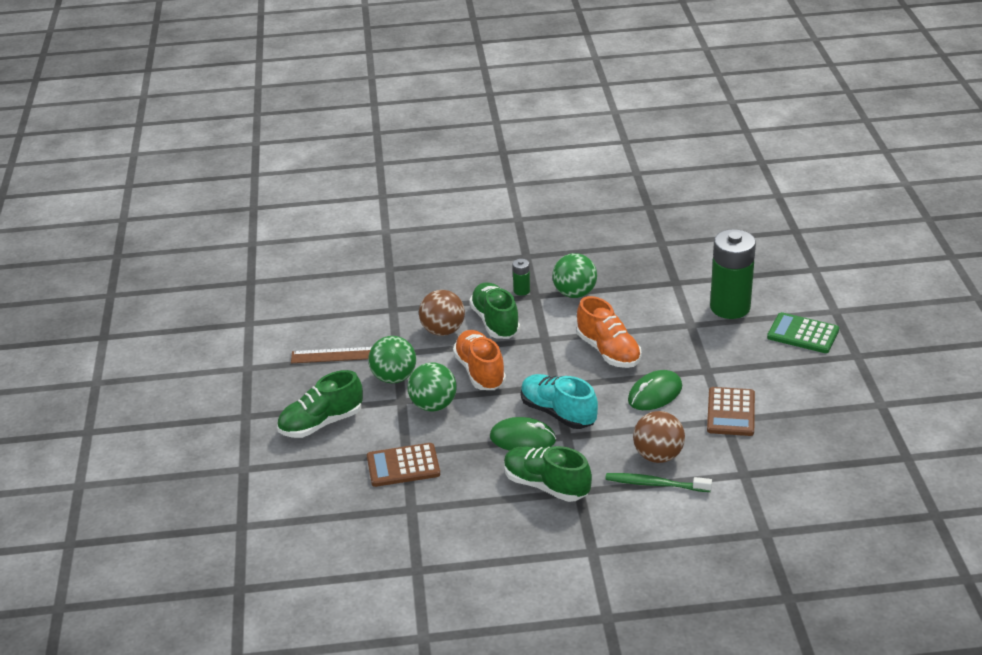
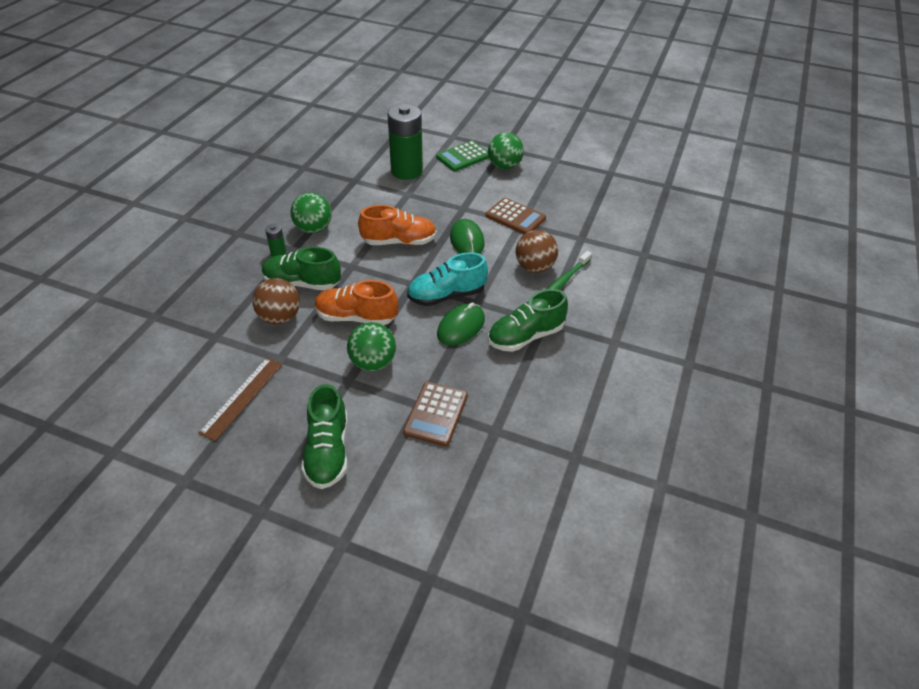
camera: 65 degrees left, 10 degrees up
(394, 378) = (312, 373): green ball -> green ball (504, 166)

